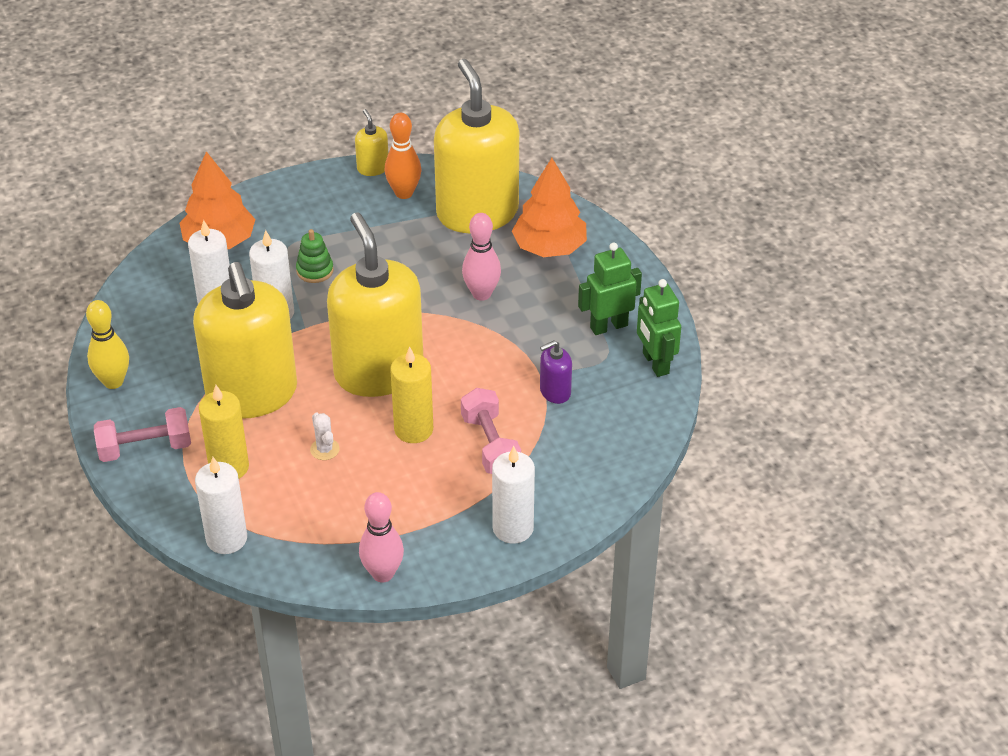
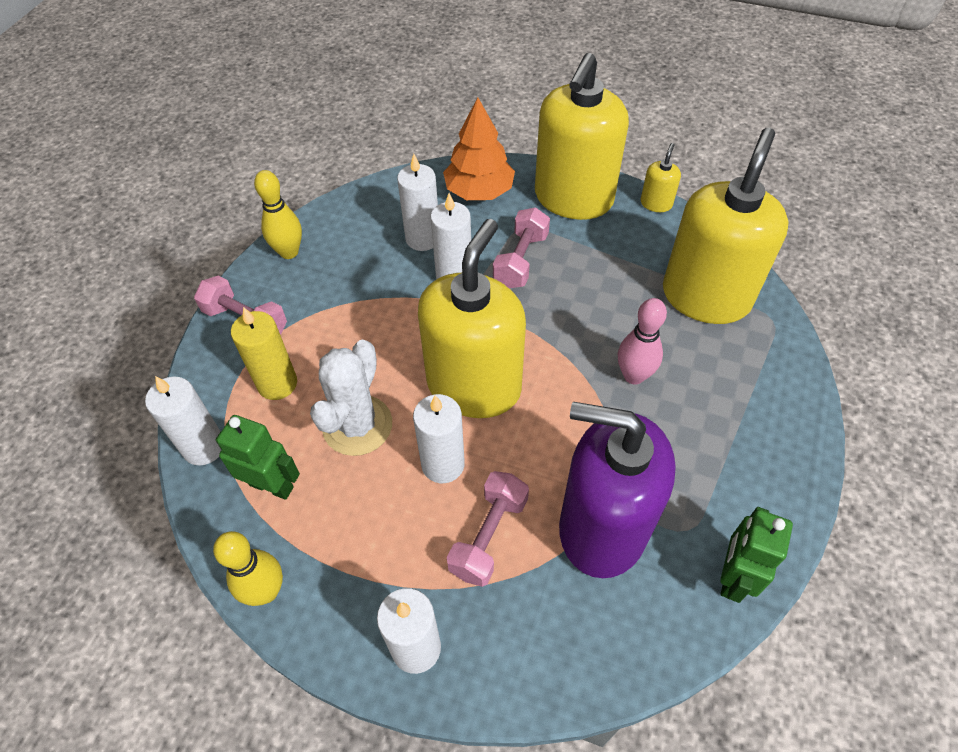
camera: 45 degrees right, 10 degrees up
(252, 394) = (363, 332): yellow soap dispenser -> yellow soap dispenser (573, 198)
(315, 270) = (521, 260): green stacking toy -> pink dumbbell
(325, 449) = (357, 425): white cactus -> white cactus, size x2.26
(383, 573) = (266, 591): pink bowling pin -> yellow bowling pin
(404, 193) = (660, 240): orange bowling pin -> none
(413, 429) = (443, 464): yellow candle -> white candle
(549, 247) = (741, 373): orange tree -> none
(555, 392) = (602, 528): purple soap dispenser -> purple soap dispenser, size x2.50
(608, 326) = (722, 497): green robot -> green robot (272, 485)

